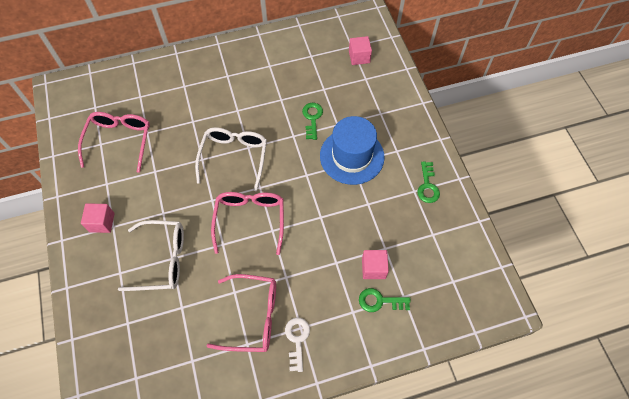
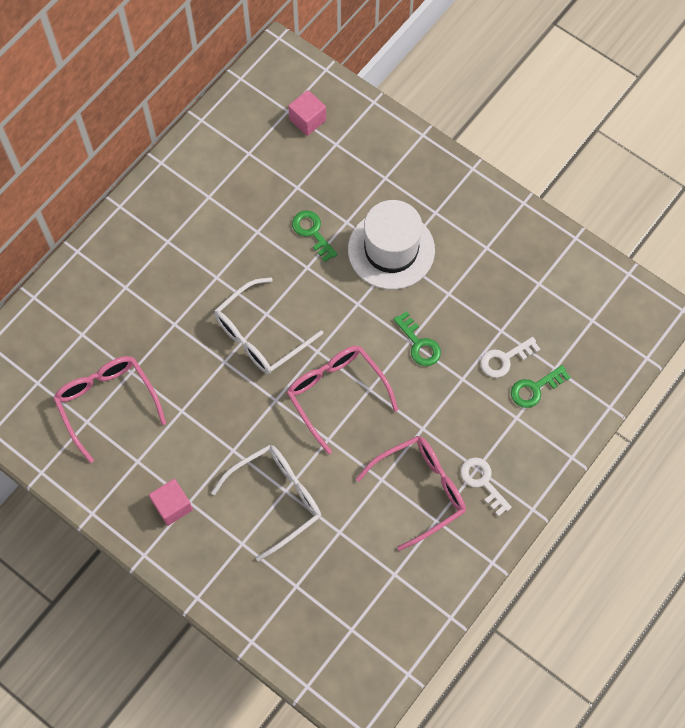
camera: 35 degrees left, 5 degrees up
(234, 157) = (260, 335): white glasses -> white glasses turned 105 degrees counterclockwise
(352, 156) = (391, 250): blue hat -> white hat
(373, 268) = (504, 359): pink cube -> white key
(427, 186) = (496, 233): green key -> green key (419, 344)

